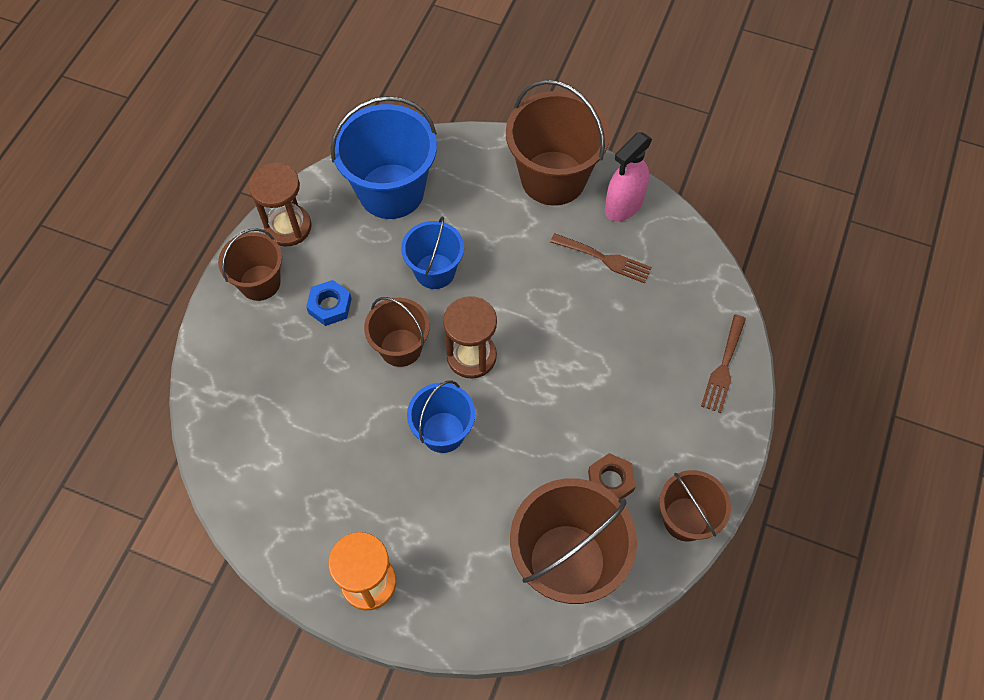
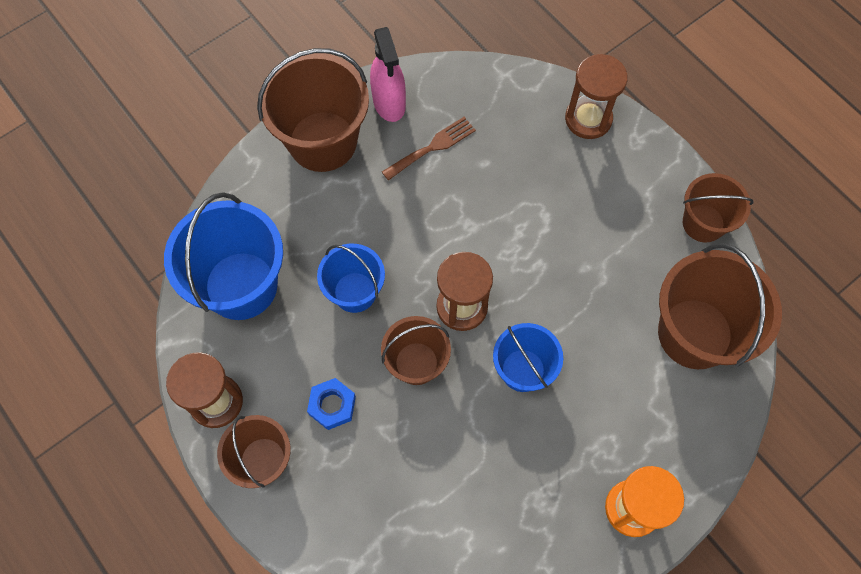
camera: 60 degrees left, 5 degrees up
(610, 481) = (641, 260): brown nut -> none
(723, 368) = (588, 119): brown fork -> brown hourglass

